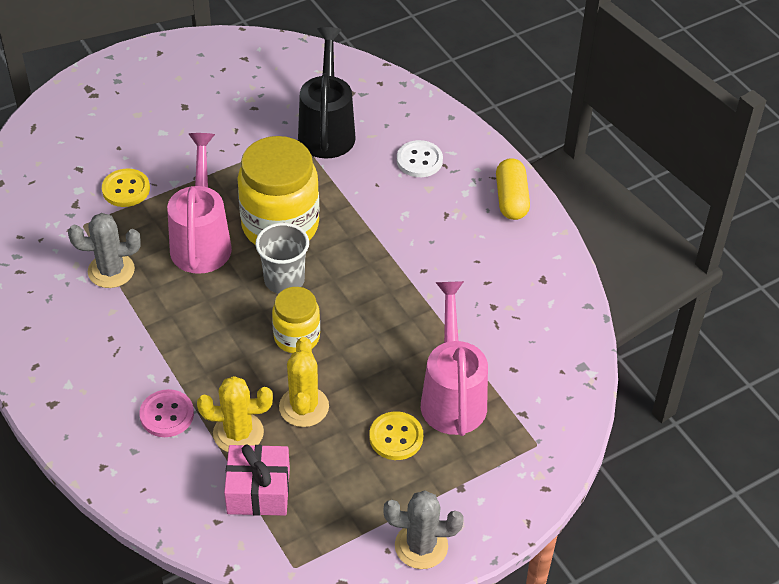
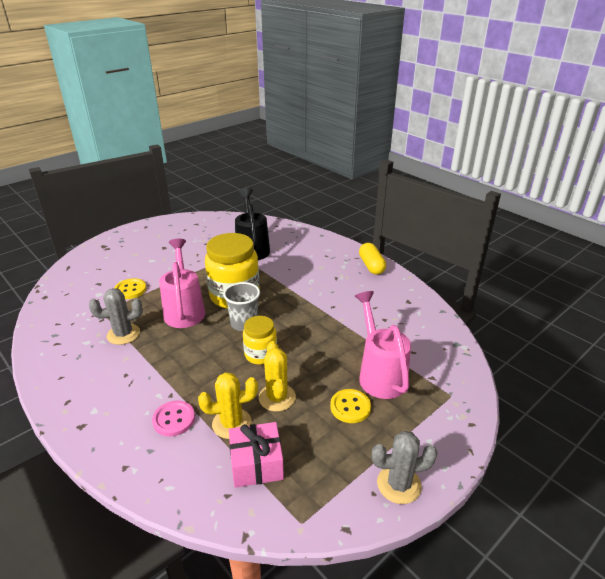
camera: 10 degrees left, 15 degrees down
(419, 160) = (310, 255): white button -> none

